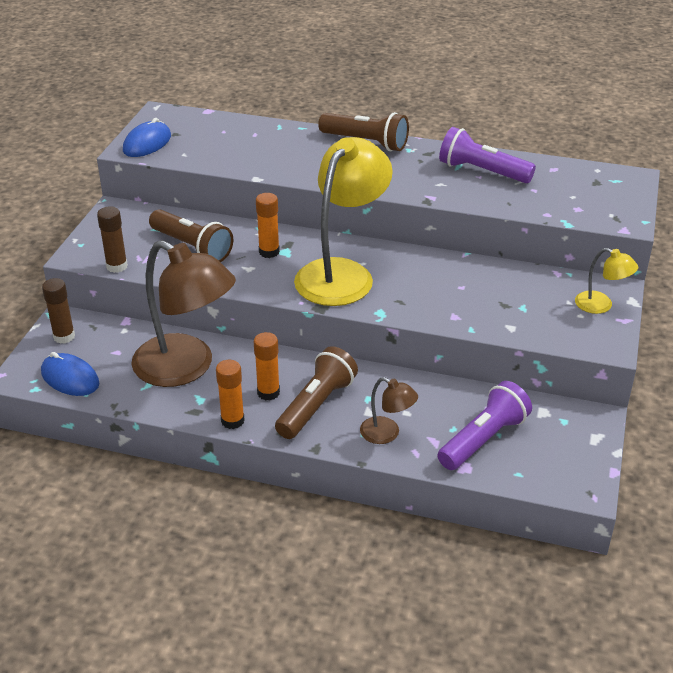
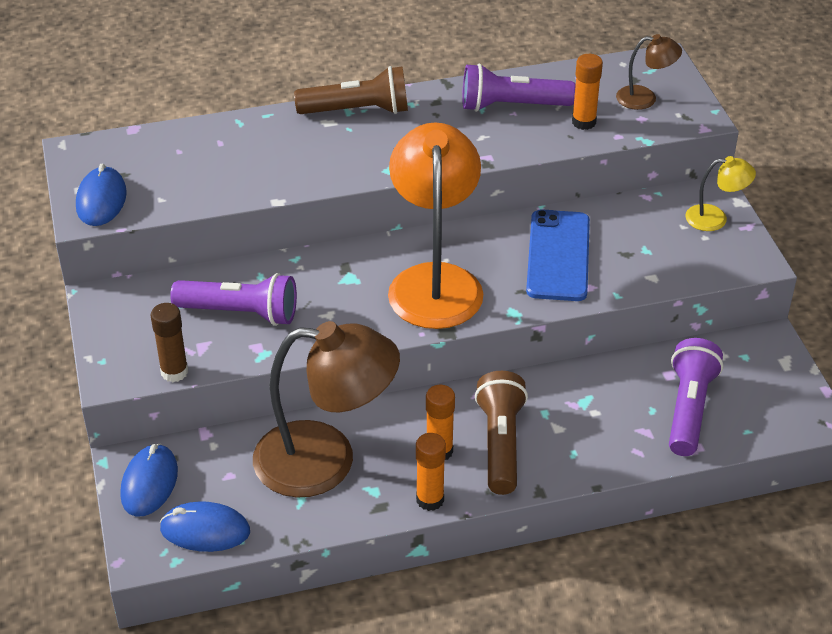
camera: 30 degrees left, 5 degrees up
(64, 336) = (149, 483): brown glue stick -> blue mouse
(192, 247) = (241, 313): brown flashlight -> purple flashlight
(269, 252) = (333, 285): orange glue stick -> orange glue stick (583, 122)
(342, 273) = (435, 281): yellow lamp -> orange lamp
(387, 434) = (595, 444): brown lamp -> brown lamp (645, 98)
(449, 288) = (558, 256): none -> blue phone

